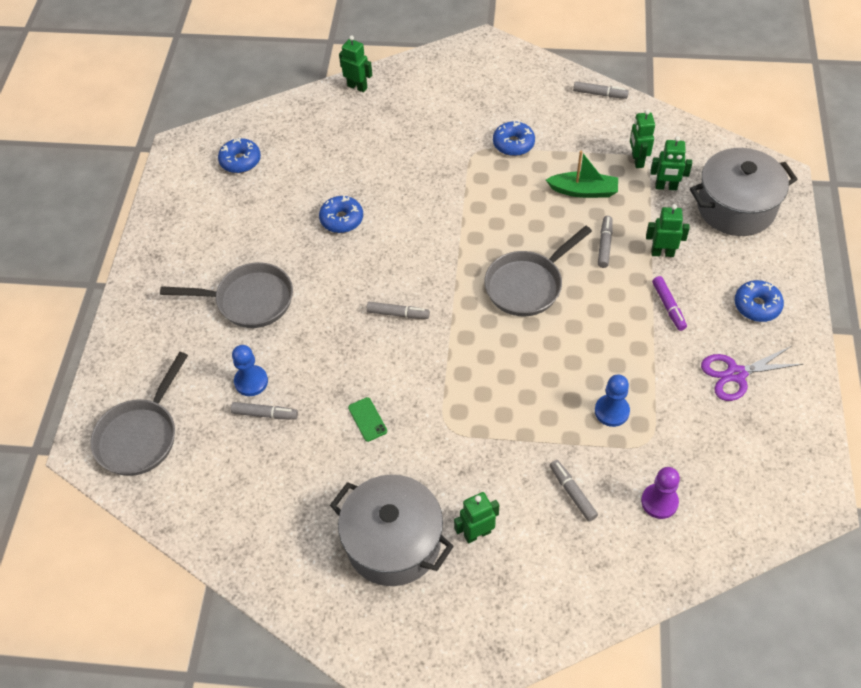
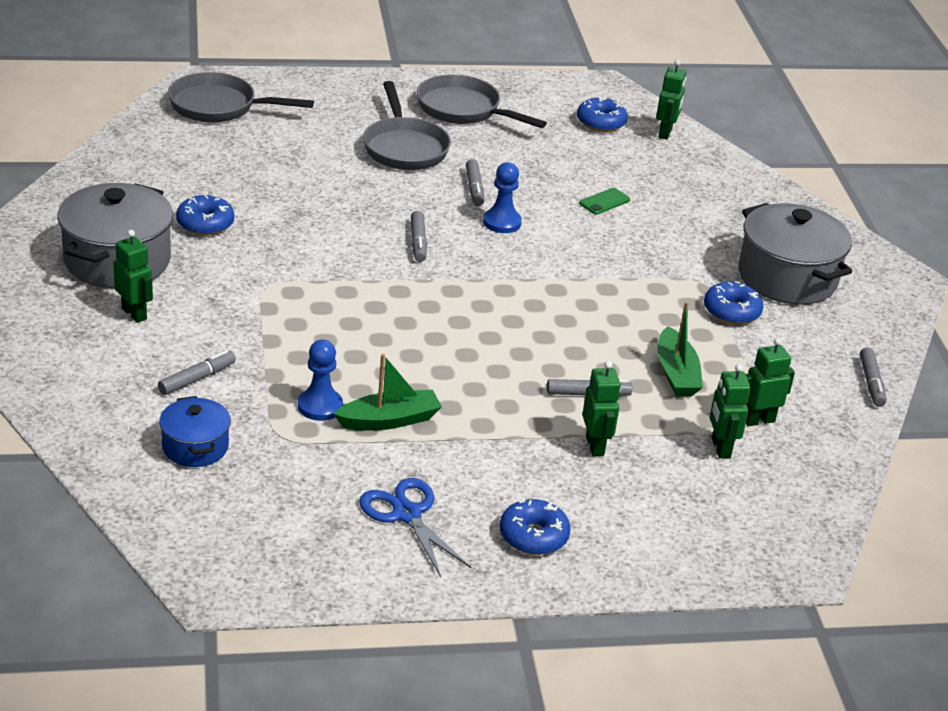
camera: 70 degrees right, 20 degrees down
(251, 381) = (299, 159): blue pawn -> blue pawn (502, 222)
(265, 414) = (260, 171): grey marker -> grey marker (474, 188)
(341, 219) = (543, 194): blue donut -> blue donut (205, 224)
(357, 87) = (764, 188): green robot -> green robot (665, 133)
(367, 419) = (268, 233): green phone -> green phone (604, 202)
(527, 285) = (495, 333): grey pan -> grey pan (463, 109)
(630, 369) = (389, 420): none -> green boat
(659, 502) = (195, 447): purple pawn -> blue pot
(668, 306) = (502, 452): purple marker -> none
(736, 207) = (713, 517): grey pot -> grey pot (787, 278)
(736, 374) = (407, 514): purple scissors -> blue scissors

